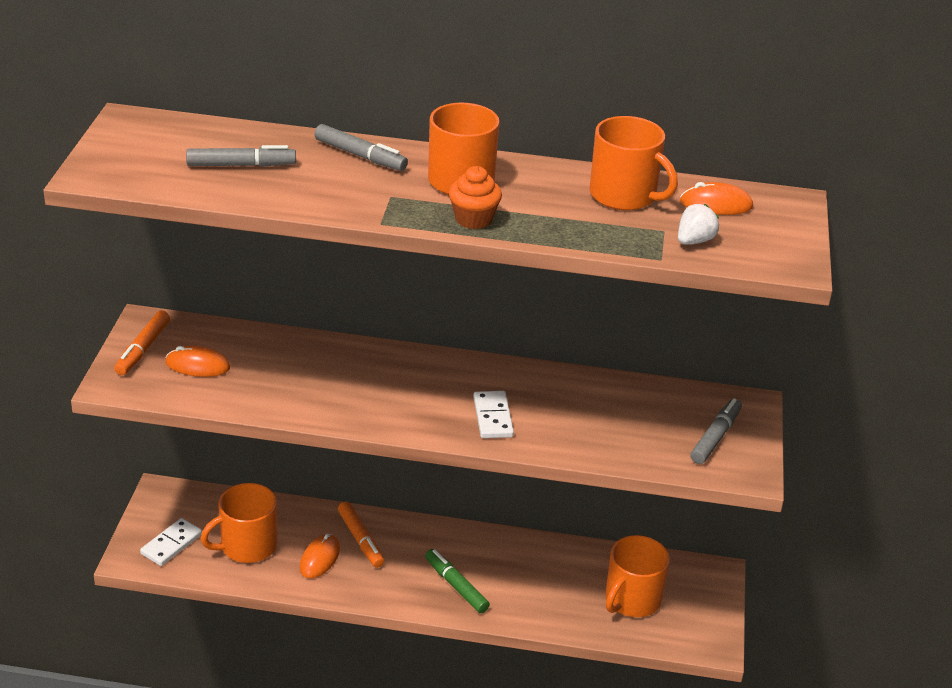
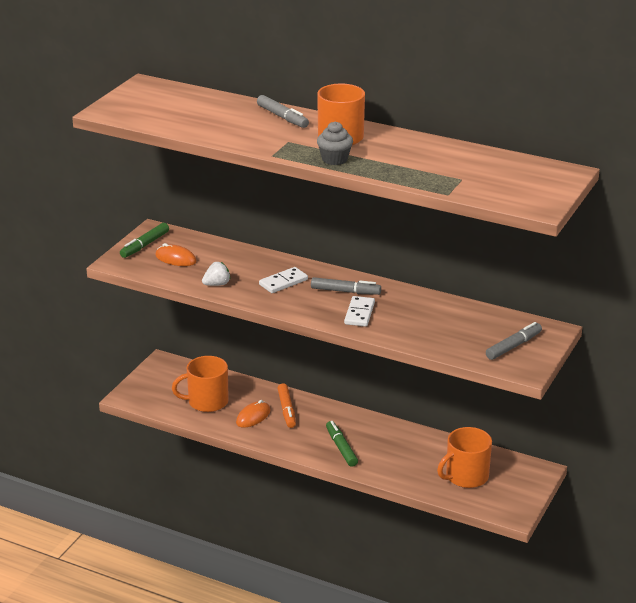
camera: 20 degrees right, 5 degrees down
(142, 349) = (144, 245): orange marker -> green marker
(171, 544) = (156, 393): white domino -> white domino (283, 282)
(241, 165) = (201, 115): grey marker -> grey marker (345, 291)
(473, 219) = (334, 159): orange cupcake -> grey cupcake
(624, 195) = (448, 156): orange mug -> none
(694, 241) = (478, 187): white strawberry -> white strawberry (217, 284)
(716, 204) = (510, 168): orange mouse -> none

